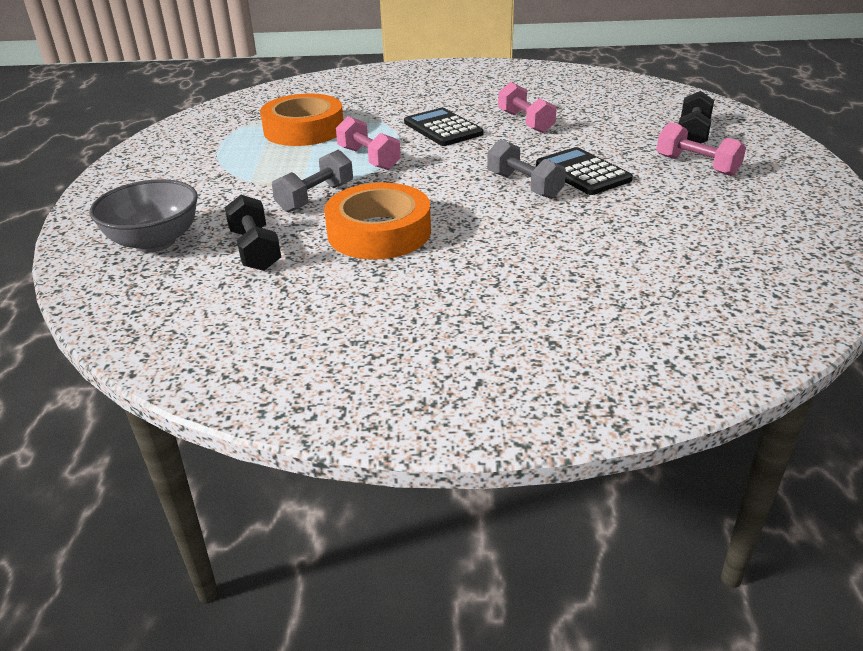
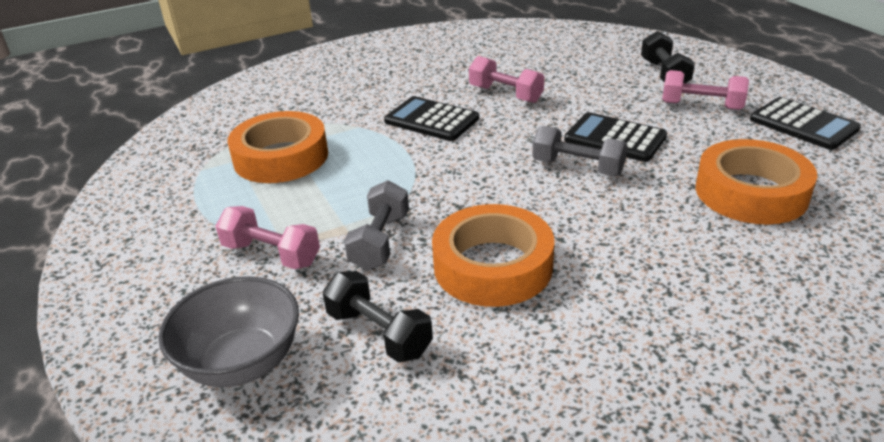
camera: 25 degrees left, 0 degrees up
(369, 158) = (390, 176): pink dumbbell -> pink dumbbell (271, 254)
(658, 237) = (751, 192): none -> orange tape
(782, 200) = (803, 124): none -> black calculator

